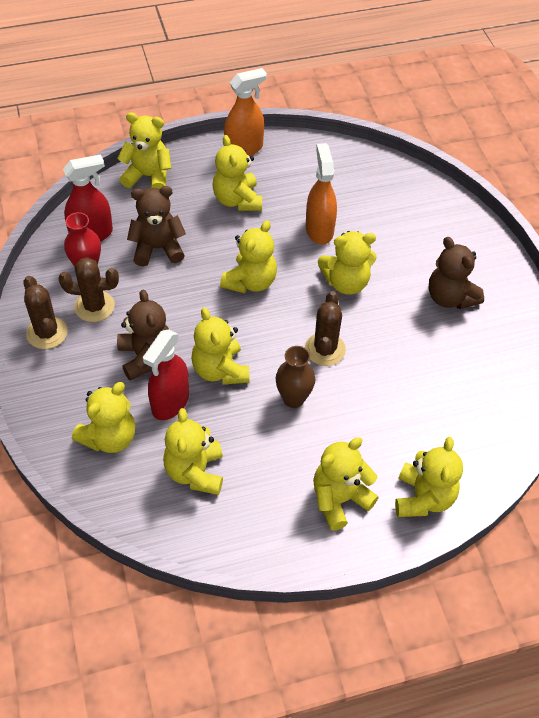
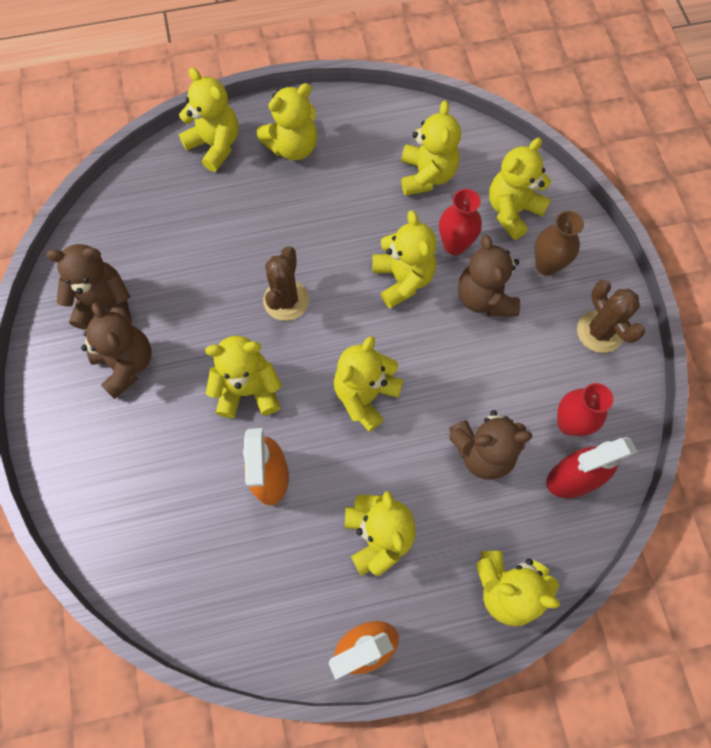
camera: 175 degrees left, 15 degrees up
(94, 306) = (551, 365): brown cactus -> none
(170, 402) = (454, 245): red spray bottle -> red vase
(293, 398) = (326, 244): brown vase -> brown vase (546, 265)
(423, 498) = (215, 145): yellow teddy bear -> yellow teddy bear turned 120 degrees clockwise
(484, 341) = (105, 304): none -> brown teddy bear

